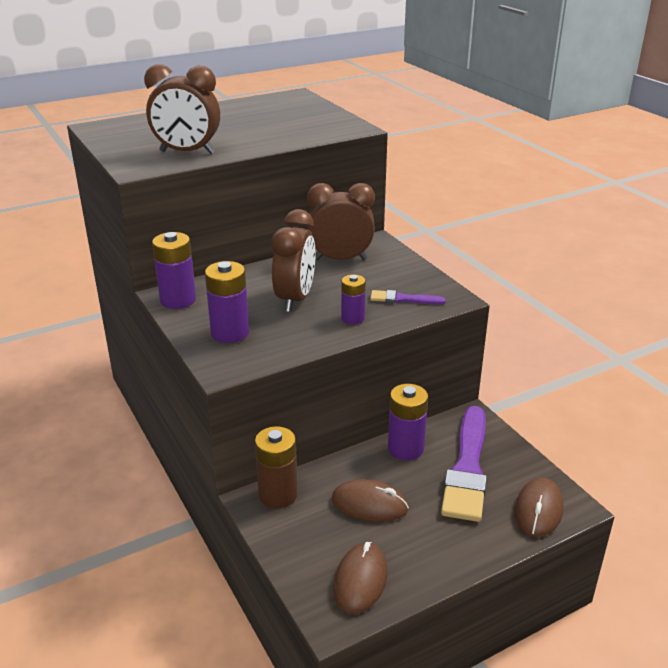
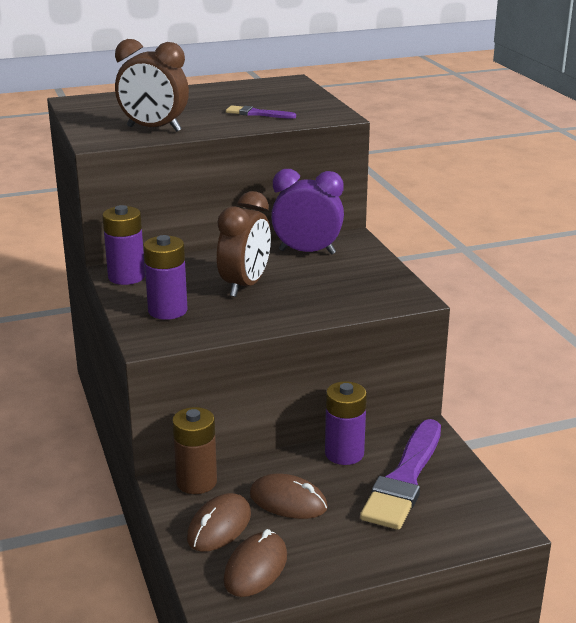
camera: 10 degrees right, 5 degrees down
(340, 259) = (307, 252): brown clock -> purple clock
(353, 318) = (298, 308): purple battery -> none
(403, 299) = (358, 294): purple brush -> purple brush (257, 114)
(538, 510) = (468, 526): brown mouse -> brown mouse (219, 526)

